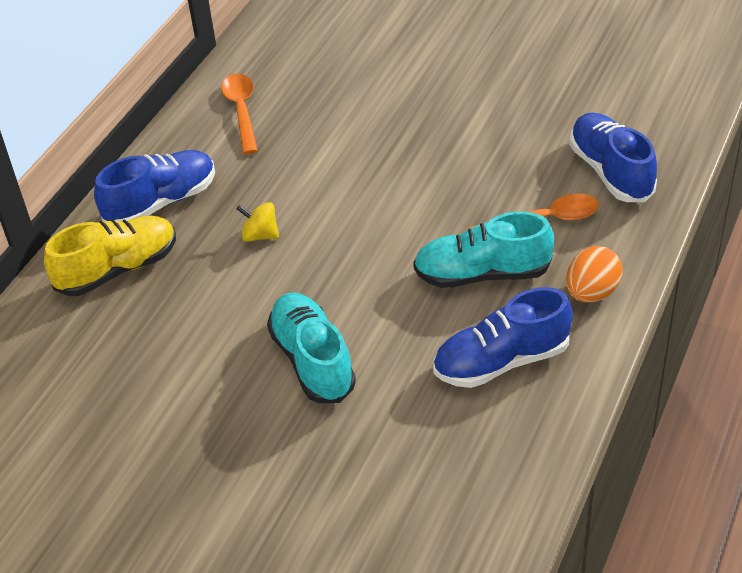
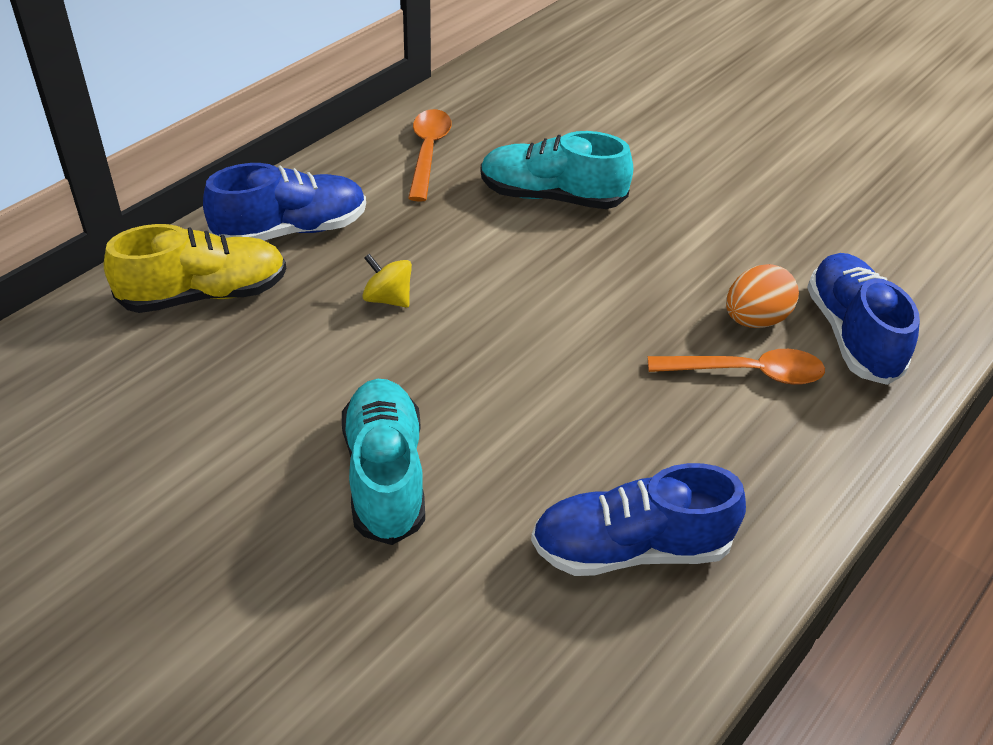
camera: 10 degrees right, 0 degrees up
(482, 274) = (644, 421): turquoise shoe -> turquoise shoe (551, 197)
(591, 292) = (782, 486): orange egg -> orange egg (754, 319)

